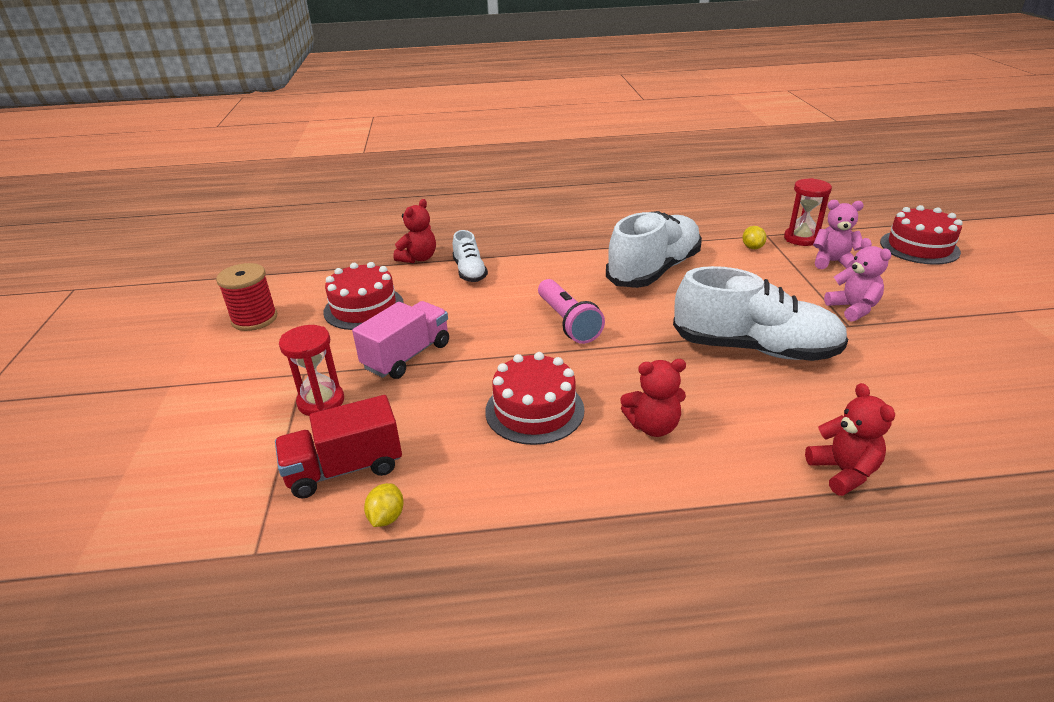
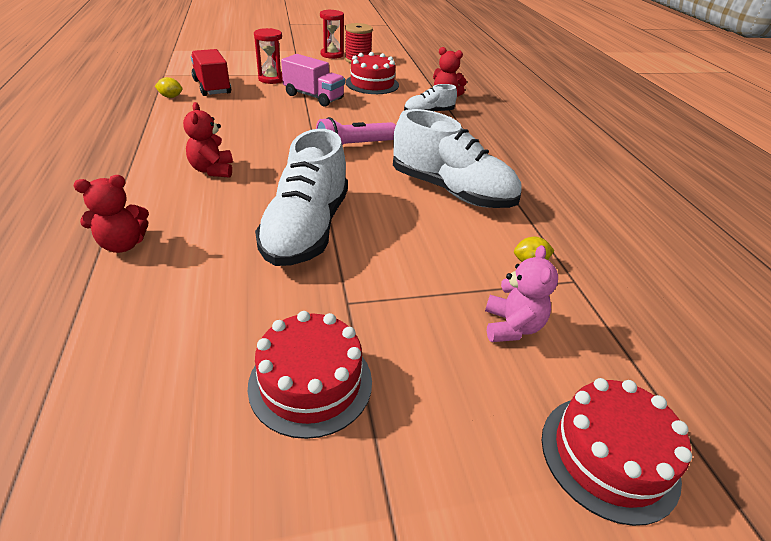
camera: 80 degrees right, 5 degrees up
(534, 410) = (245, 132): red cake -> red cake (310, 383)
(801, 238) = (576, 311): red hourglass -> red hourglass (332, 55)
(853, 309) = (385, 315): pink teddy bear -> none

